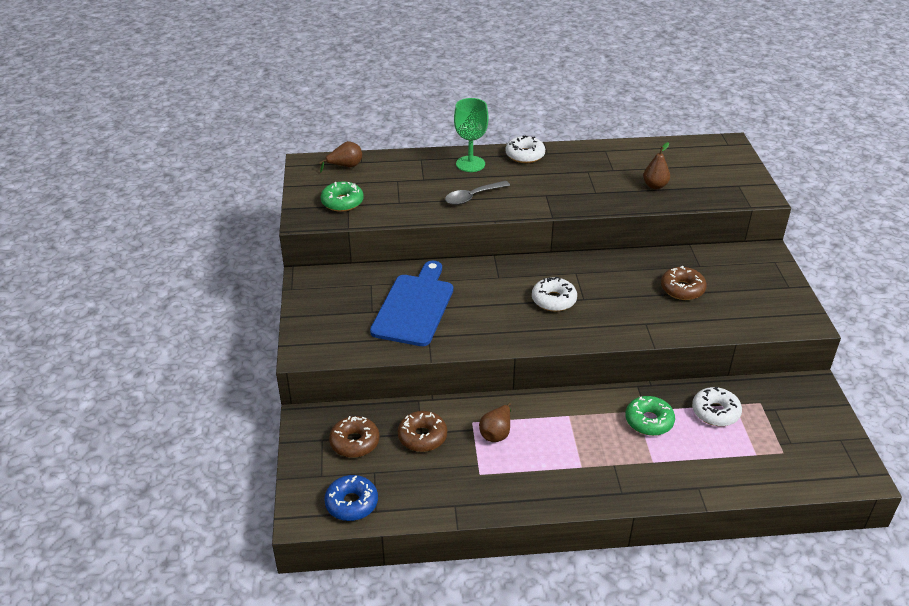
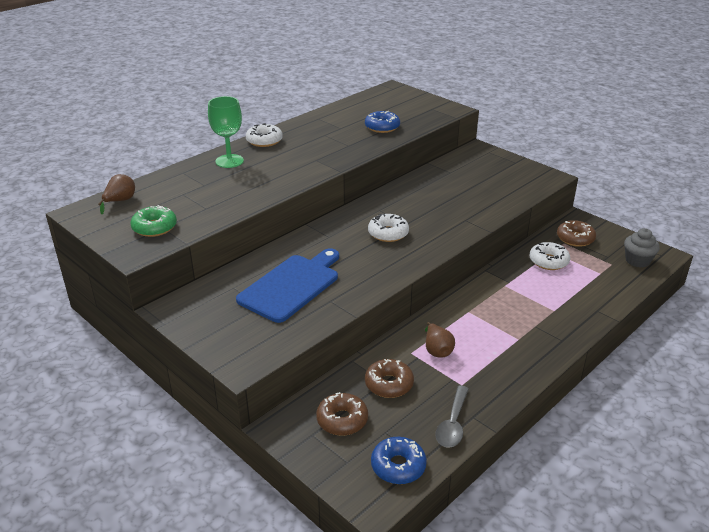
camera: 40 degrees left, 5 degrees down
(415, 307) = (292, 286): blue cutting board -> blue cutting board turned 60 degrees clockwise
(472, 197) = (262, 181): grey spoon -> grey spoon (453, 424)
(649, 421) = (520, 287): green donut -> none
(655, 186) = (382, 127): brown pear -> blue donut
(682, 289) = (459, 190): brown donut -> brown donut (575, 238)
(819, 465) = (637, 261): none -> grey cupcake

